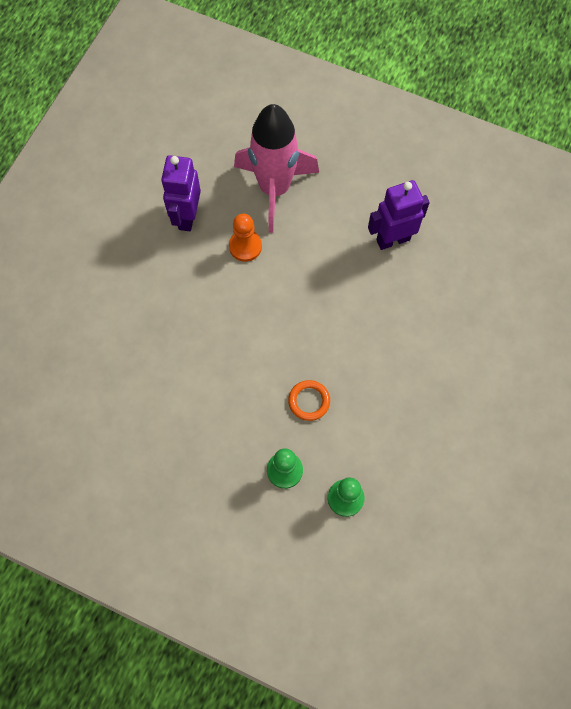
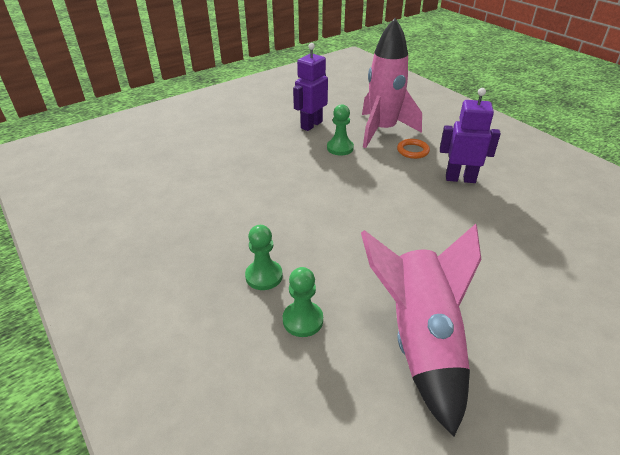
camera: 30 degrees right, 30 degrees down
(245, 246) = (340, 148): orange pawn -> green pawn
(309, 401) = (321, 241): orange ring -> orange ring (413, 151)
(443, 467) = (421, 341): none -> pink rocket

